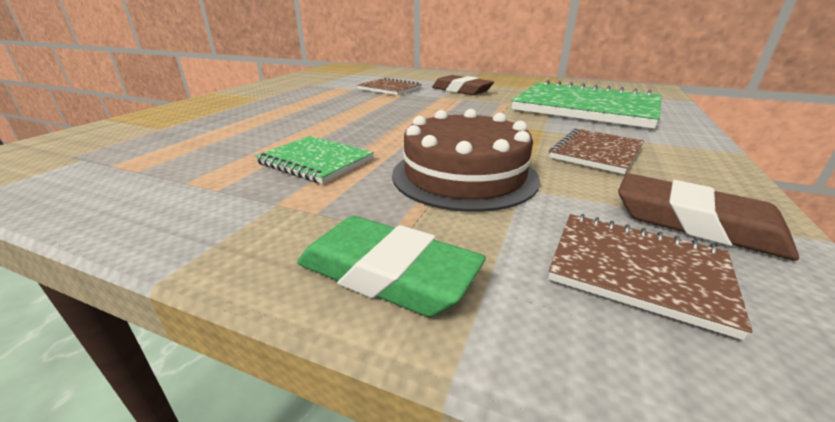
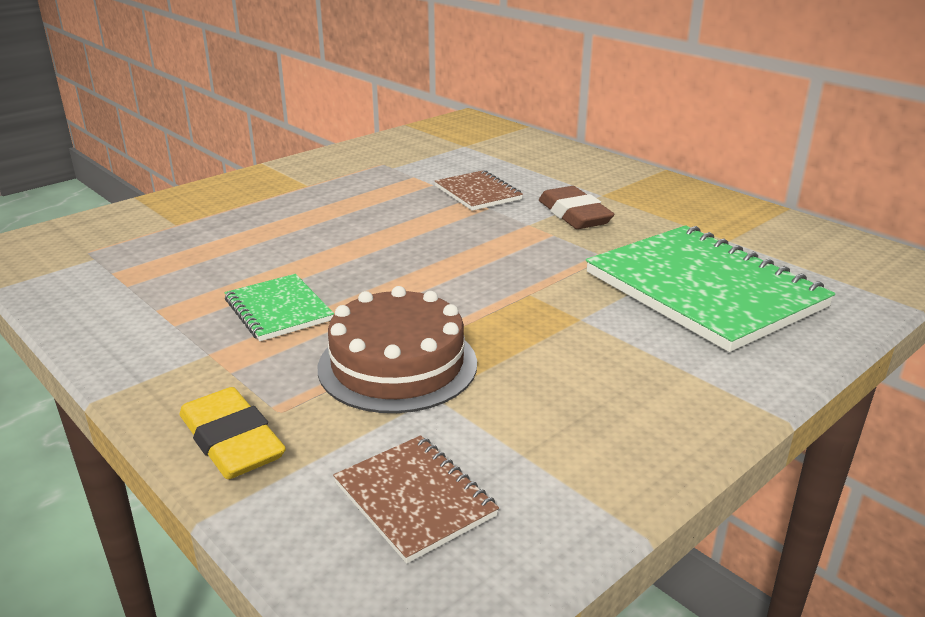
camera: 25 degrees right, 0 degrees up
(387, 274) = (232, 441): green eraser -> yellow eraser
(596, 153) = (585, 371): brown notebook -> none
(695, 223) = (540, 480): brown eraser -> none

